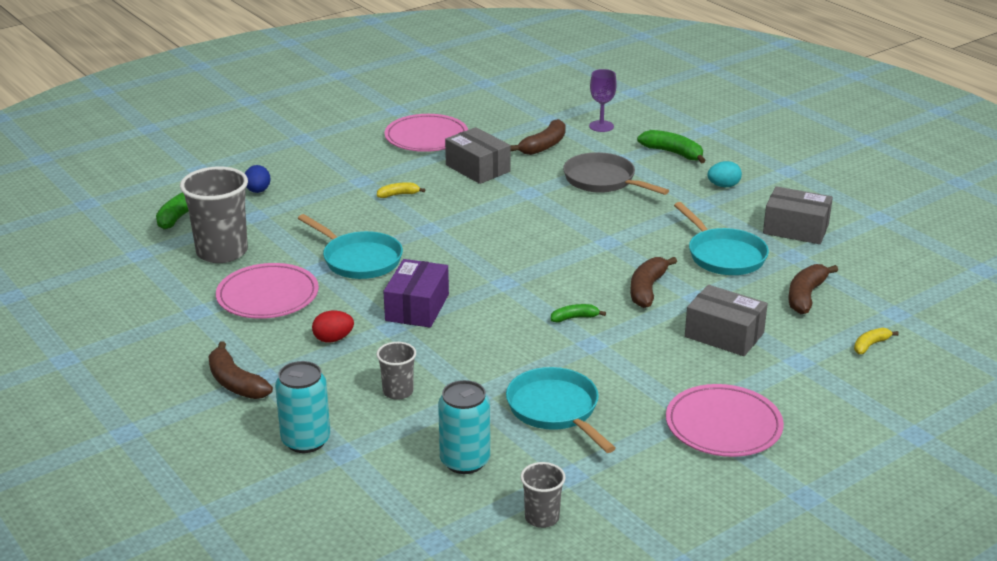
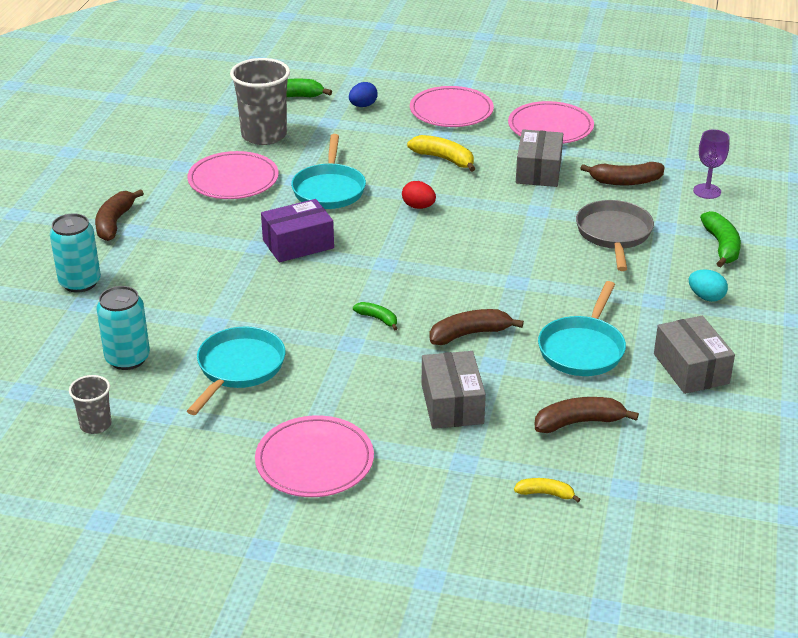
camera: 50 degrees right, 5 degrees up
(333, 339) = (213, 231): red egg -> red egg (418, 207)
(334, 161) = (451, 111): none -> pink plate
(398, 194) = (444, 159): yellow banana -> yellow banana, size x1.70
(398, 392) = (180, 289): grey cup -> none

